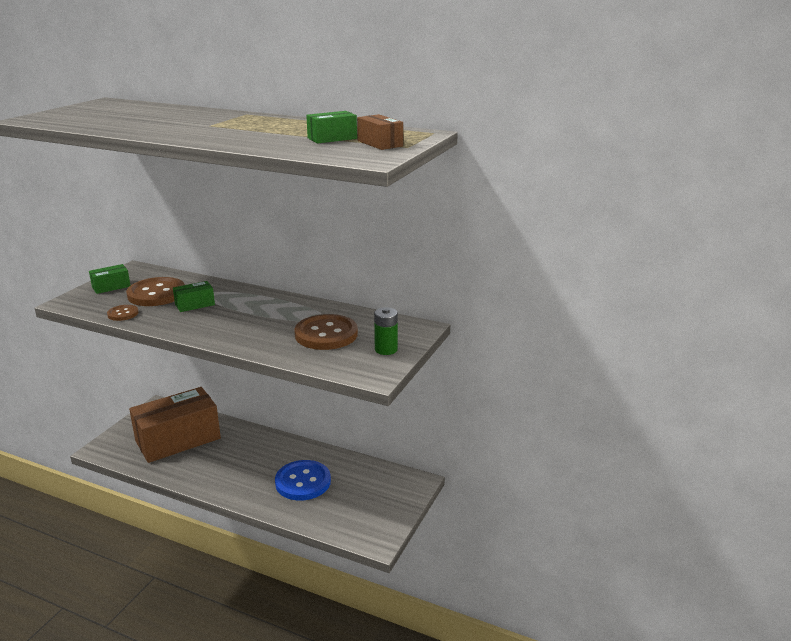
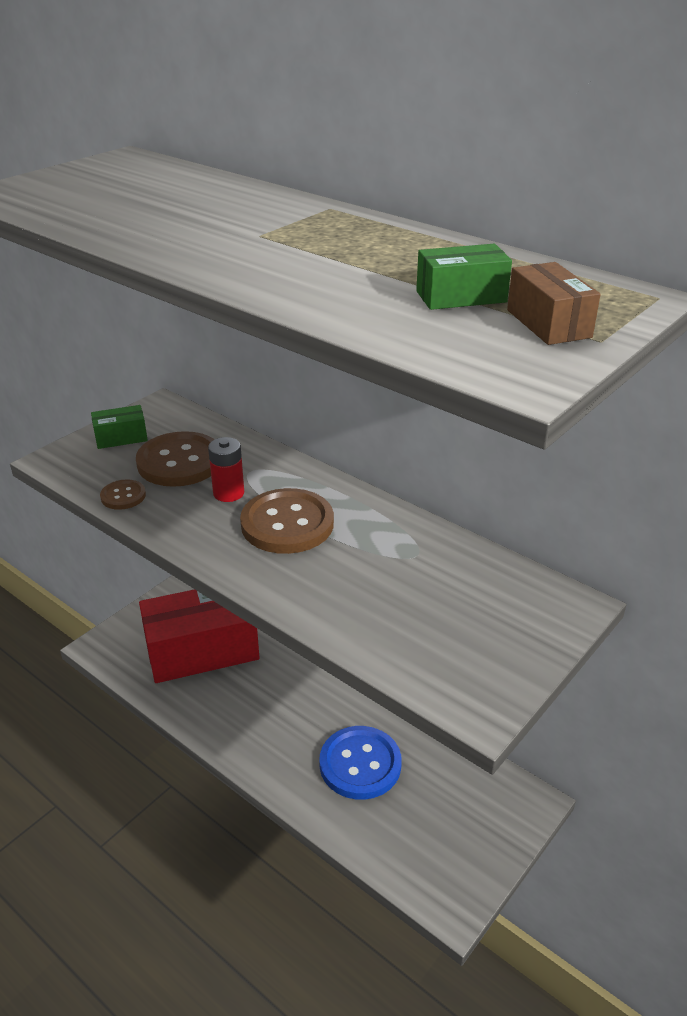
camera: 15 degrees right, 10 degrees up
(178, 440) = (202, 650): brown box -> red box
(195, 304) = (228, 493): green box -> red battery
(326, 334) = (414, 593): brown button -> brown button (287, 524)
(386, 349) = (507, 647): green battery -> none

